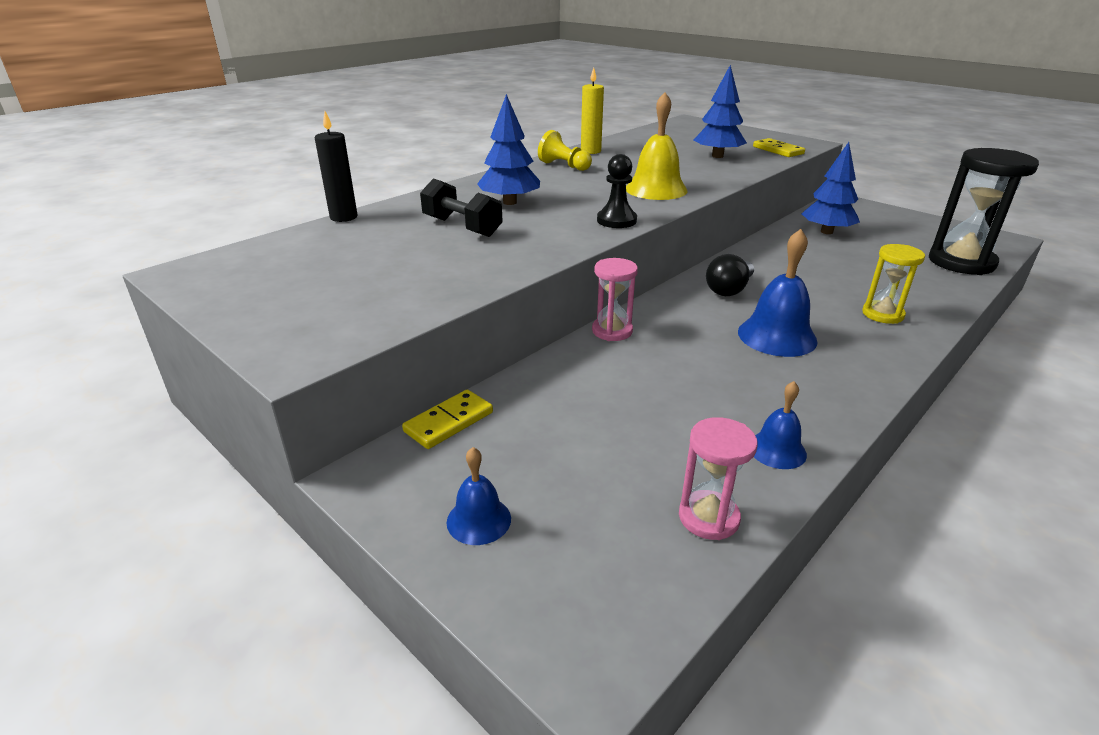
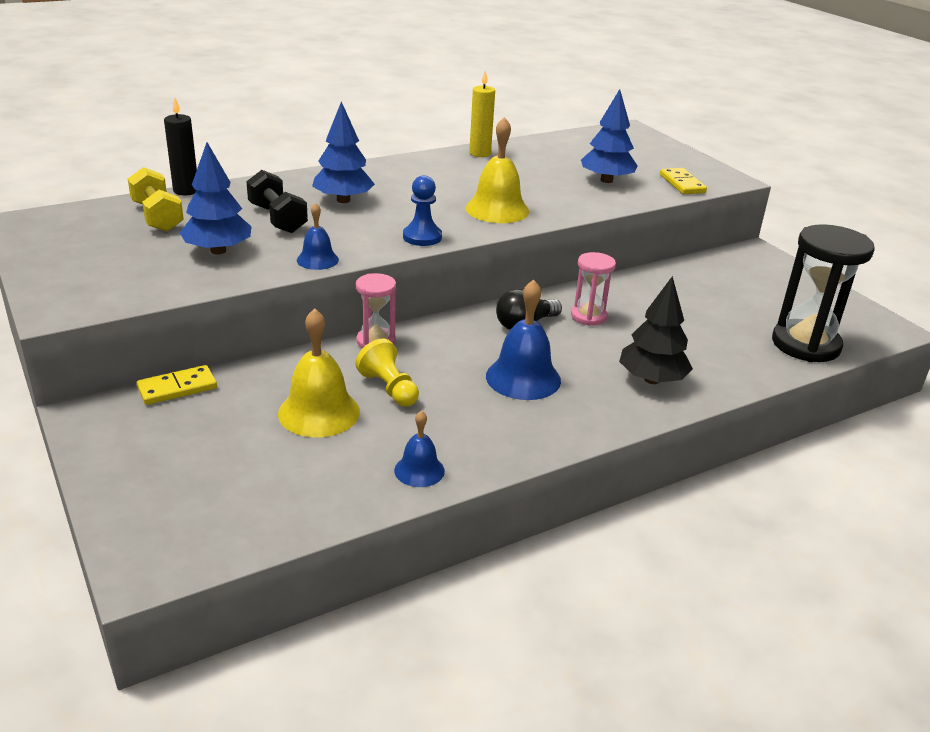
camera: 15 degrees right, 0 degrees up
(334, 244) = (157, 217): none -> yellow dumbbell
(479, 520) = (144, 463): blue bell -> blue bell (317, 260)
(564, 166) = (435, 167): yellow pawn -> yellow pawn (389, 389)
(616, 220) = (422, 237): black pawn -> blue pawn
(621, 413) = (319, 412): none -> yellow bell
(708, 517) = (314, 504): pink hourglass -> pink hourglass (589, 316)
(826, 232) = (695, 283): blue tree -> blue tree (218, 251)
(882, 314) = (652, 379): yellow hourglass -> black tree

